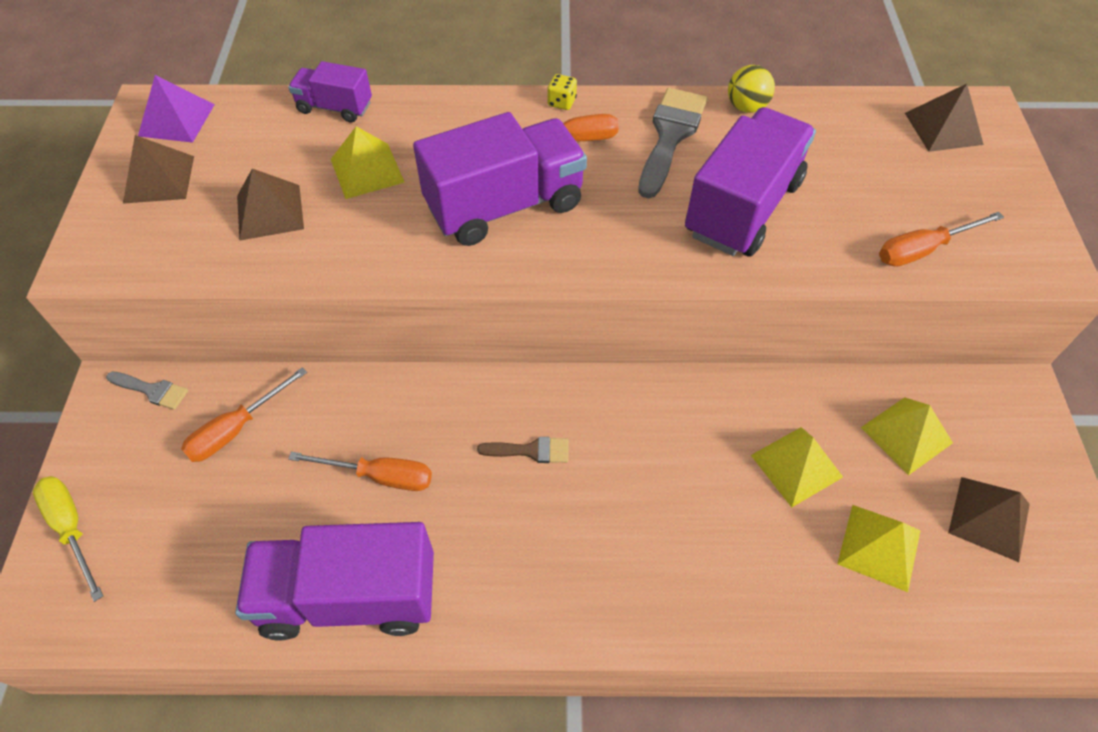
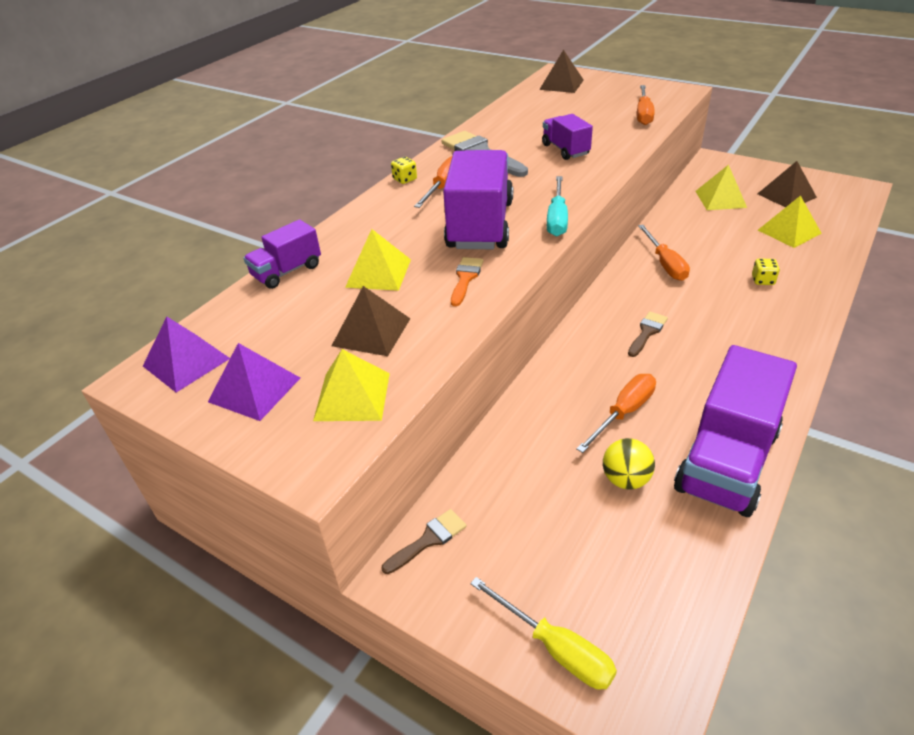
camera: 55 degrees left, 15 degrees down
(72, 528) = (555, 648): yellow screwdriver -> yellow screwdriver turned 135 degrees counterclockwise
(152, 390) = (429, 540): grey brush -> brown brush
(159, 179) = (254, 389): brown pyramid -> purple pyramid
(236, 429) = (519, 488): orange screwdriver -> orange screwdriver (665, 264)
(393, 239) = (465, 278): none -> orange brush
(561, 266) = (557, 219): none -> turquoise screwdriver
(723, 544) = (762, 280): none -> yellow dice
(742, 208) = (565, 150): purple truck -> purple truck, size x0.53
(746, 107) = (483, 126): yellow ball -> yellow ball (625, 479)
(796, 466) = (721, 238): yellow pyramid -> yellow pyramid (352, 396)

